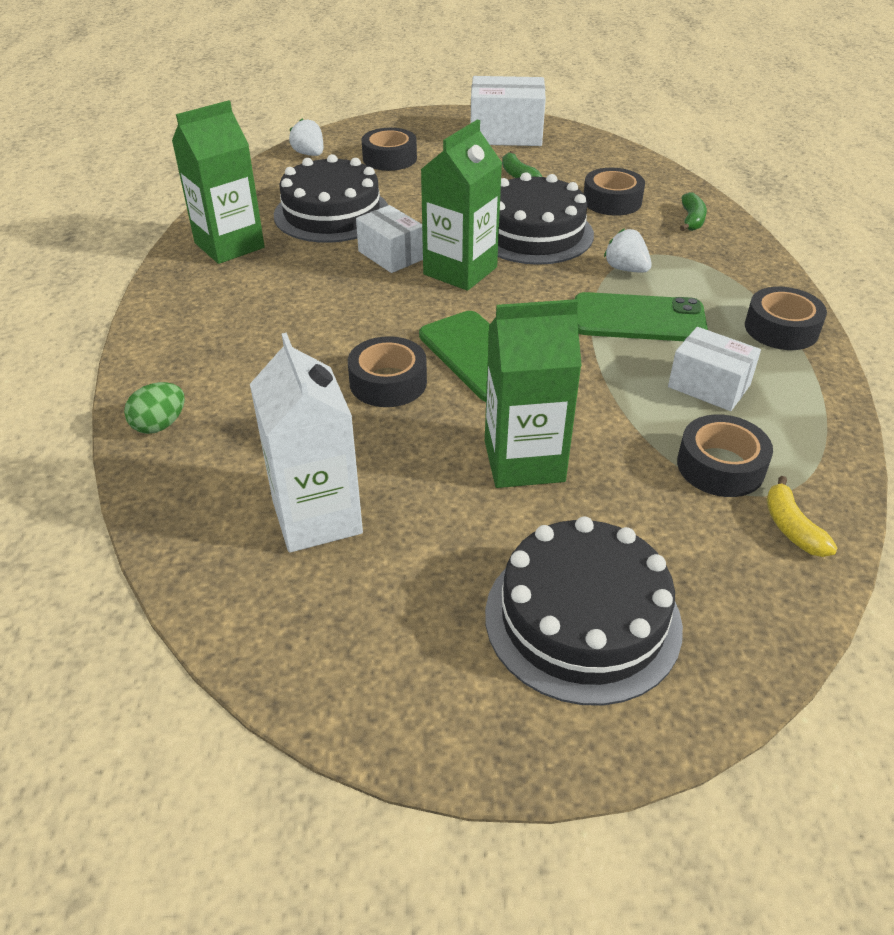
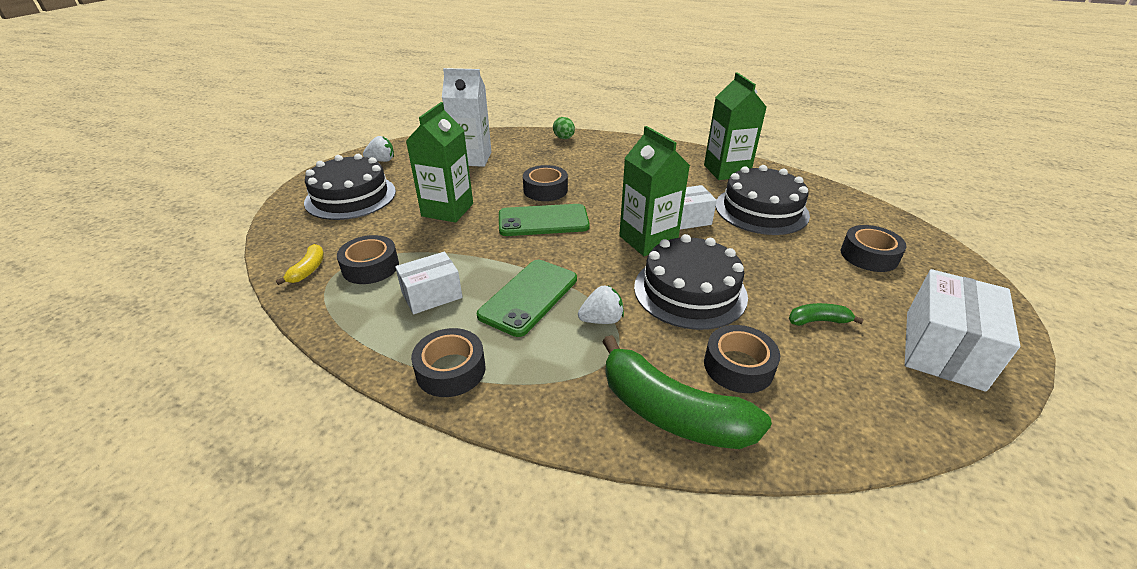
camera: 115 degrees right, 5 degrees down
(309, 154) = (880, 220): white strawberry -> white strawberry (382, 160)
(691, 220) = (671, 412): green banana -> green banana, size x2.17
(791, 527) = (308, 270): yellow banana -> yellow banana turned 90 degrees clockwise

